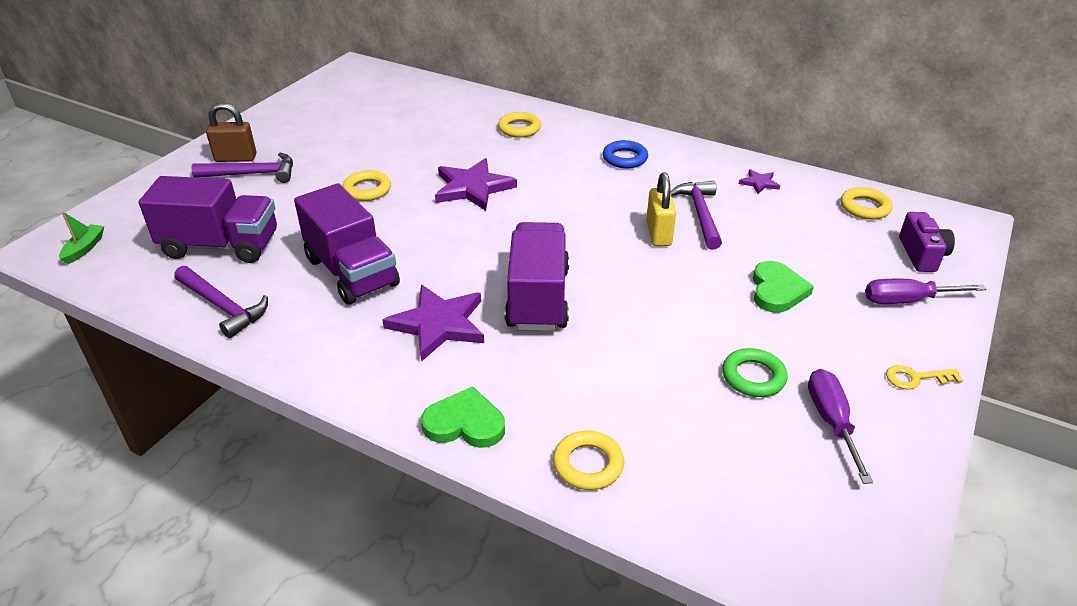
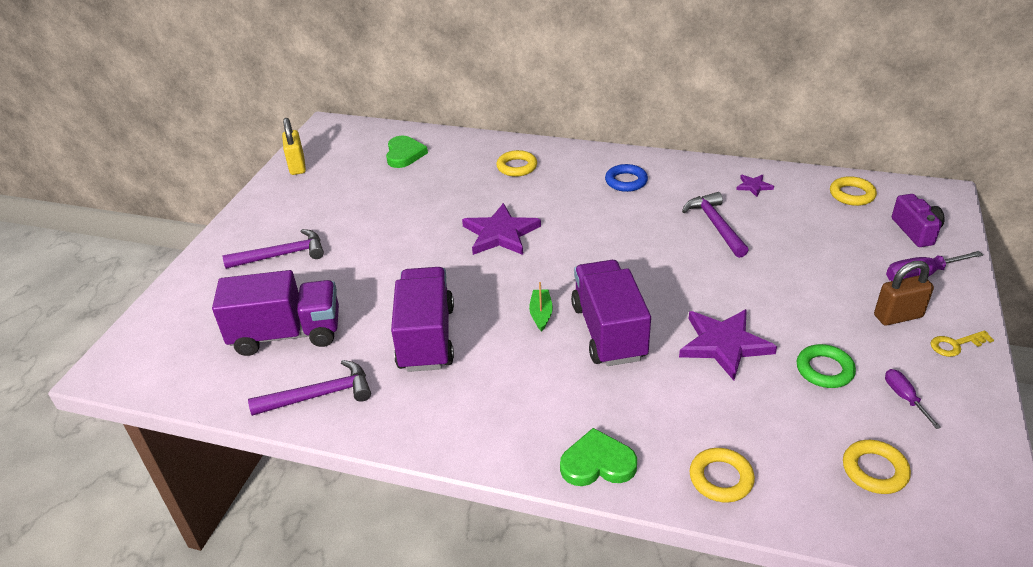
camera: 10 degrees left, 0 degrees up
(84, 248) = (150, 362): green boat -> green boat (541, 314)
(223, 306) = (319, 395): purple hammer -> purple hammer turned 45 degrees counterclockwise
(236, 158) = (257, 241): brown padlock -> brown padlock (898, 316)
(352, 272) = (426, 338): purple truck -> purple truck turned 135 degrees counterclockwise
(367, 190) = (402, 252): yellow ring -> yellow ring (874, 470)
(438, 324) = (530, 374): purple star -> purple star (724, 344)
(658, 234) = (688, 251): yellow padlock -> yellow padlock (297, 166)
(777, 290) = (811, 286): green heart -> green heart (404, 154)
(831, 422) = (904, 397): purple screwdriver -> purple screwdriver, size x0.64

